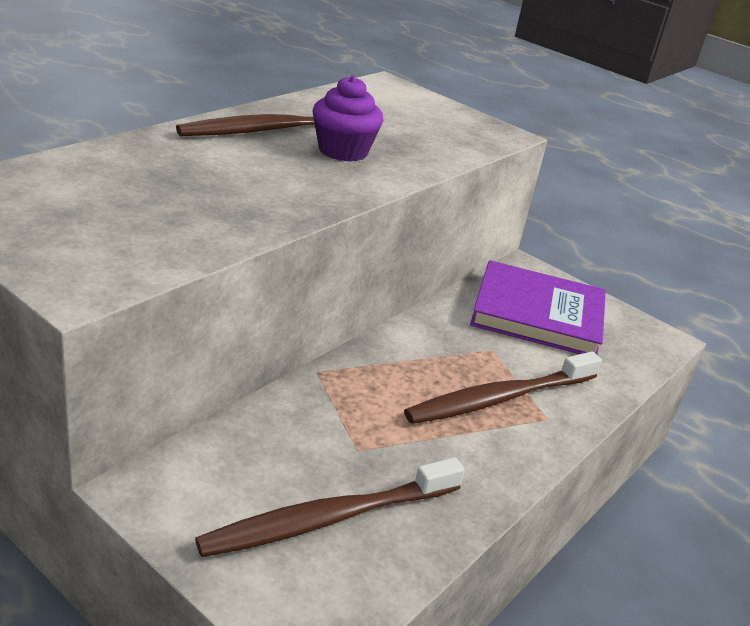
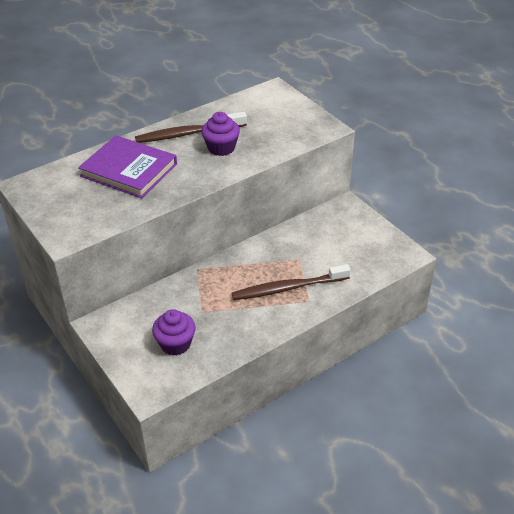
camera: 20 degrees right, 10 degrees up
(328, 518) = (175, 344): brown toothbrush -> purple cupcake
(537, 314) = (337, 237): purple book -> purple book (129, 170)

